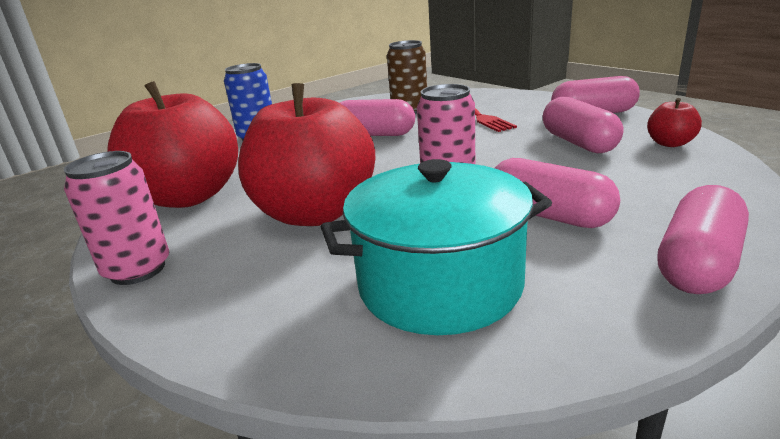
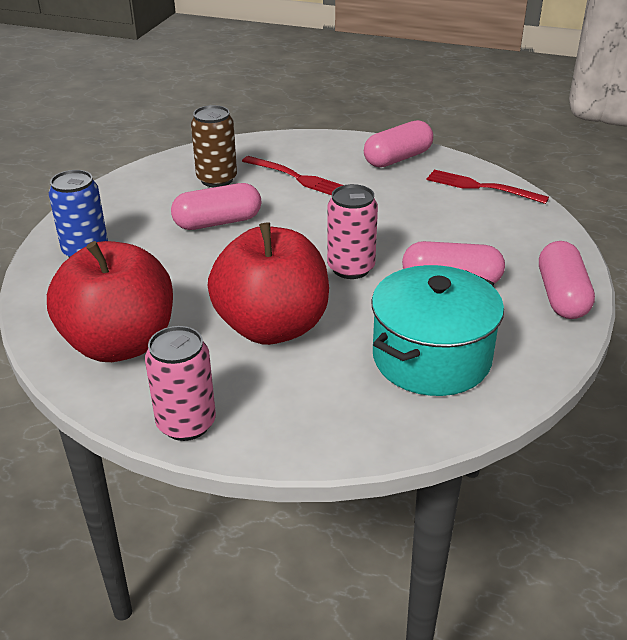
camera: 35 degrees left, 10 degrees up
(578, 143) = (414, 199): pink capsule -> none
(670, 143) = (480, 187): red apple -> red fork

